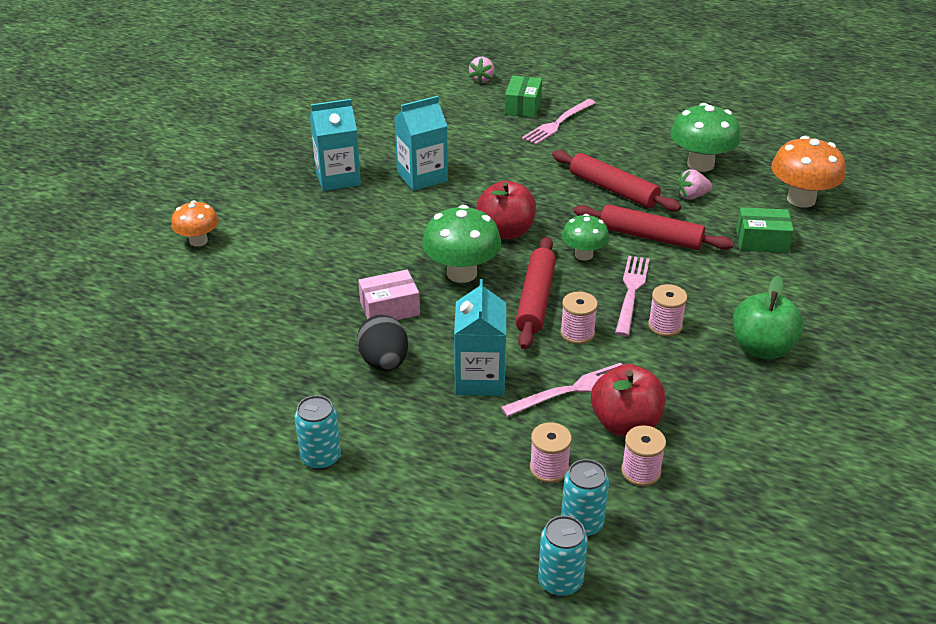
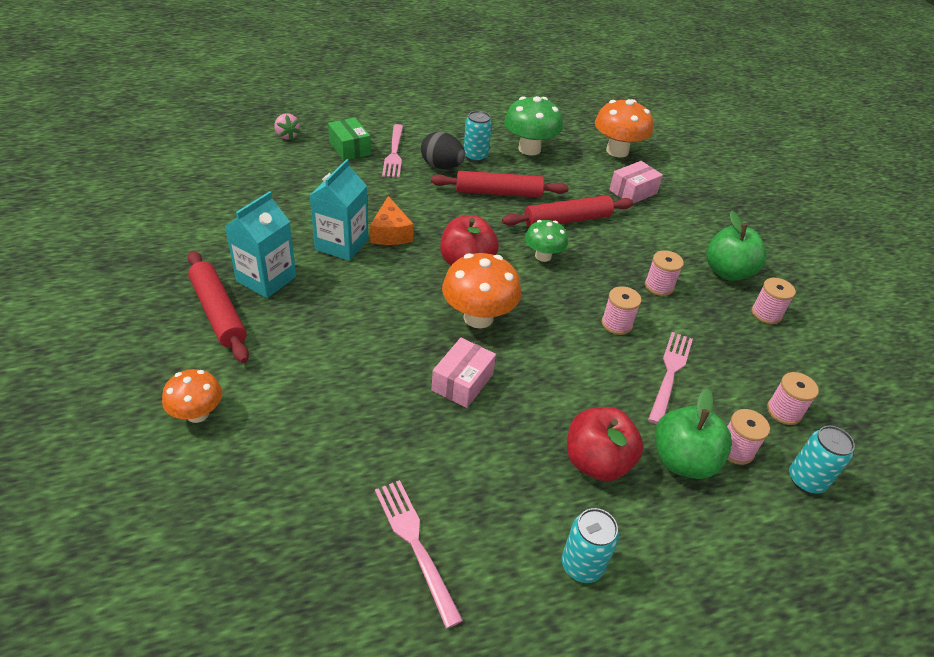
camera: 45 degrees left, 5 degrees up
(384, 362) = (518, 436): black egg -> black egg (441, 166)
(462, 273) = (478, 317): green mushroom -> orange mushroom
(472, 184) = (390, 233): none -> orange cheese
(480, 379) = (603, 404): turquoise carton -> none
(490, 448) = (683, 460): none -> green apple
(536, 300) = (557, 311): red rolling pin -> red rolling pin (218, 312)
(560, 581) = (853, 539): turquoise can -> turquoise can (475, 156)
(625, 423) = (730, 379): red apple -> red apple (597, 462)
(631, 291) = (608, 270): pink fork -> pink fork (414, 544)
(691, 196) = (553, 176): pink strawberry -> none
(749, 398) = (766, 314): none -> pink spool
(761, 241) = (633, 192): green box -> pink box

